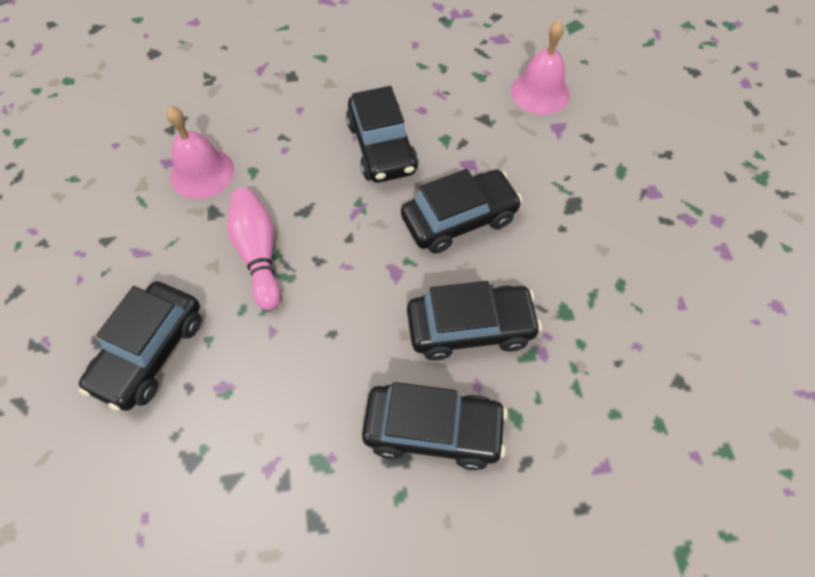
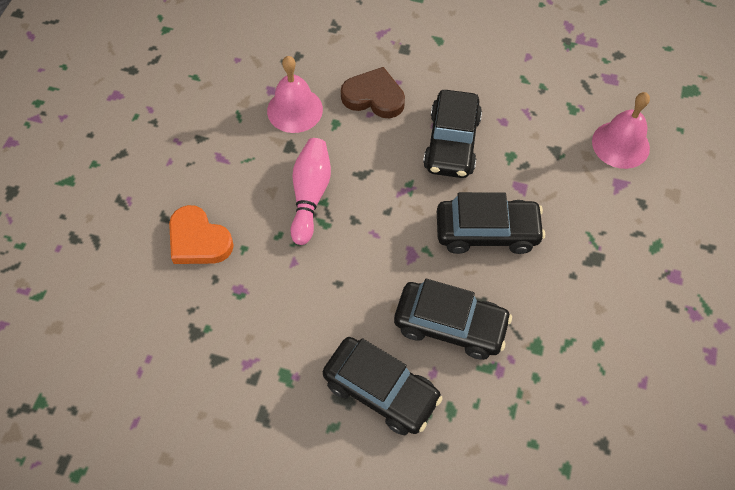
camera: 25 degrees right, 0 degrees up
(150, 352) = (198, 240): black car -> orange heart
(281, 131) = (374, 97): none -> brown heart

